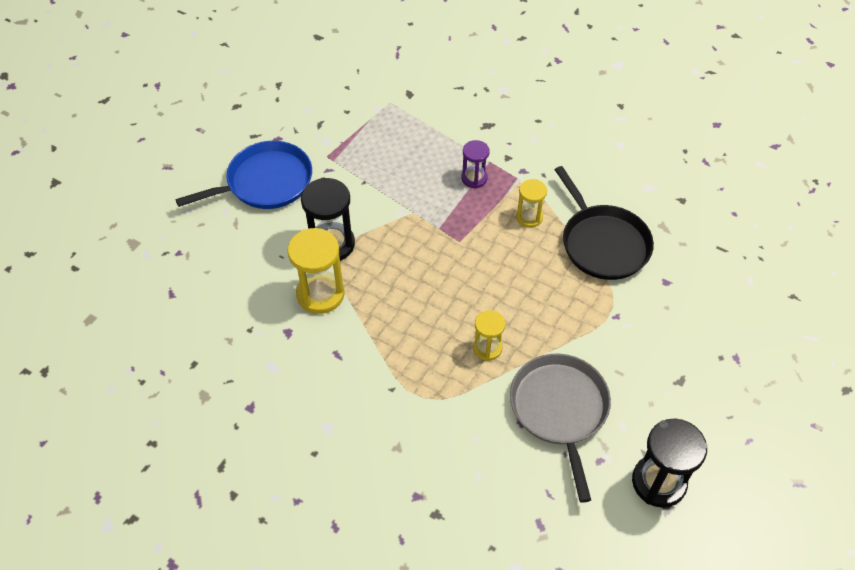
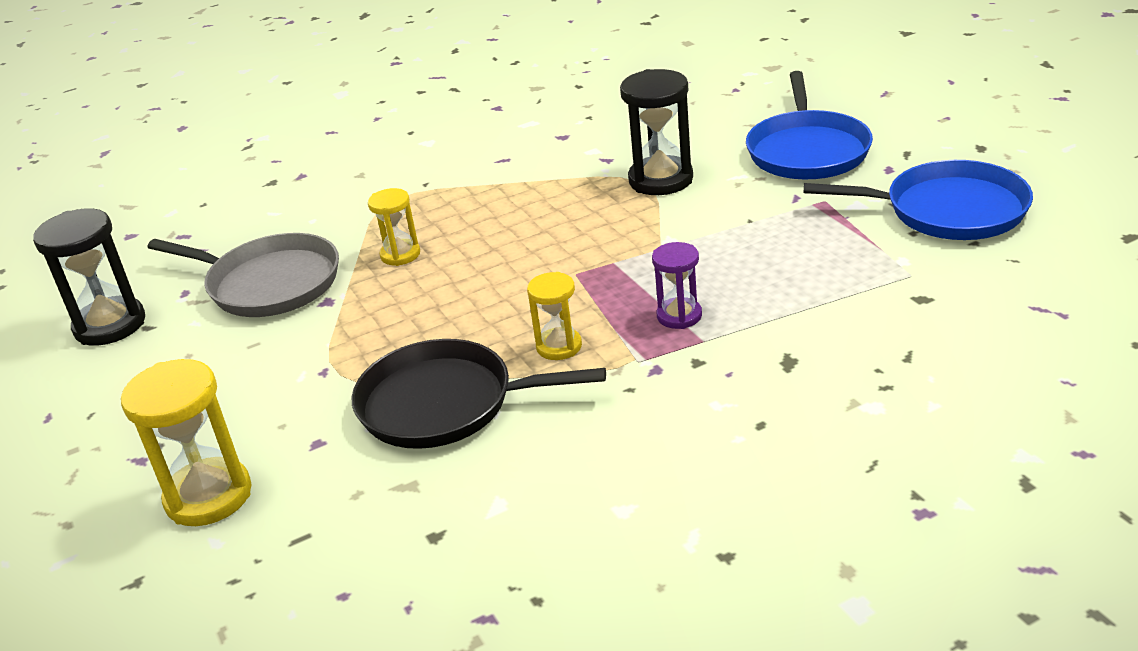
camera: 125 degrees right, 20 degrees down
(317, 103) = (948, 210): none -> blue pan
(320, 294) = (592, 162): yellow hourglass -> yellow hourglass (208, 496)

